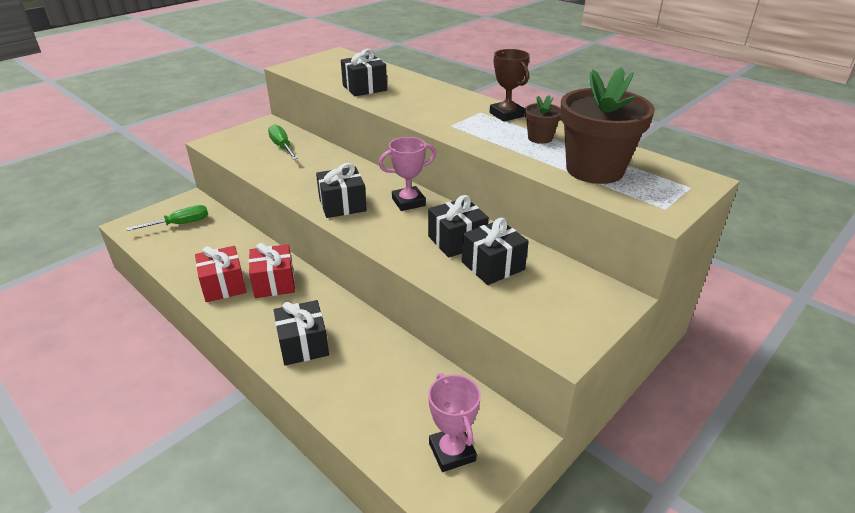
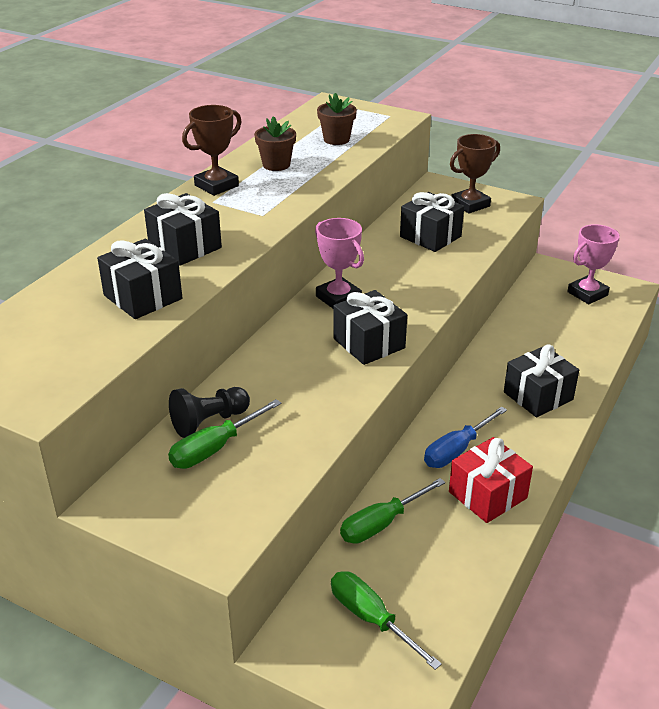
camera: 105 degrees left, 0 degrees up
(237, 239) = (381, 524): none -> green screwdriver
(274, 283) = (456, 450): red gift -> blue screwdriver
(305, 147) = (209, 422): none -> black pawn
(457, 241) = (400, 258): black gift -> black gift (185, 247)
(560, 310) = (470, 204): none -> brown trophy
(594, 169) = (336, 139): brown flower pot -> brown flower pot, size x0.47

